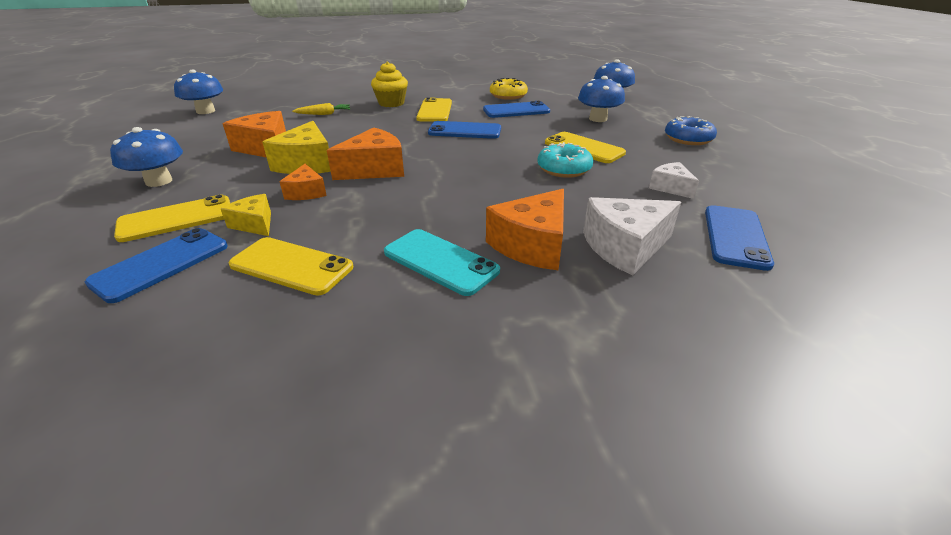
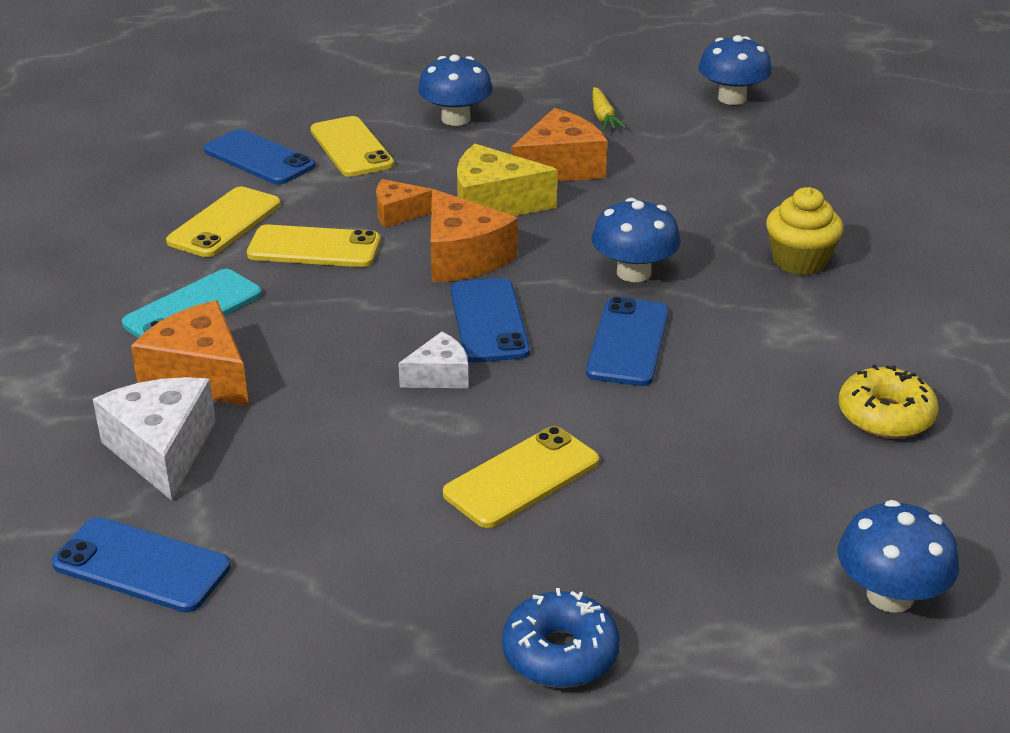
camera: 95 degrees right, 0 degrees up
(254, 224) = (323, 192): yellow cheese -> none
(324, 114) = (723, 197): yellow carrot -> yellow carrot (603, 117)
(435, 111) = (753, 311): yellow phone -> yellow phone (314, 248)
(516, 111) = (763, 416): blue phone -> blue phone (488, 321)
(564, 169) = (426, 437): turquoise donut -> none
(598, 119) = (707, 534): blue mushroom -> blue mushroom (634, 272)
(670, 187) = (320, 546): white cheese -> white cheese (439, 375)

